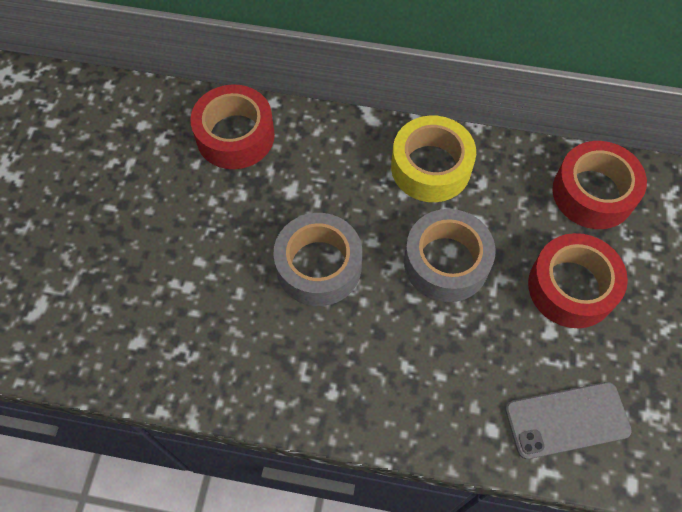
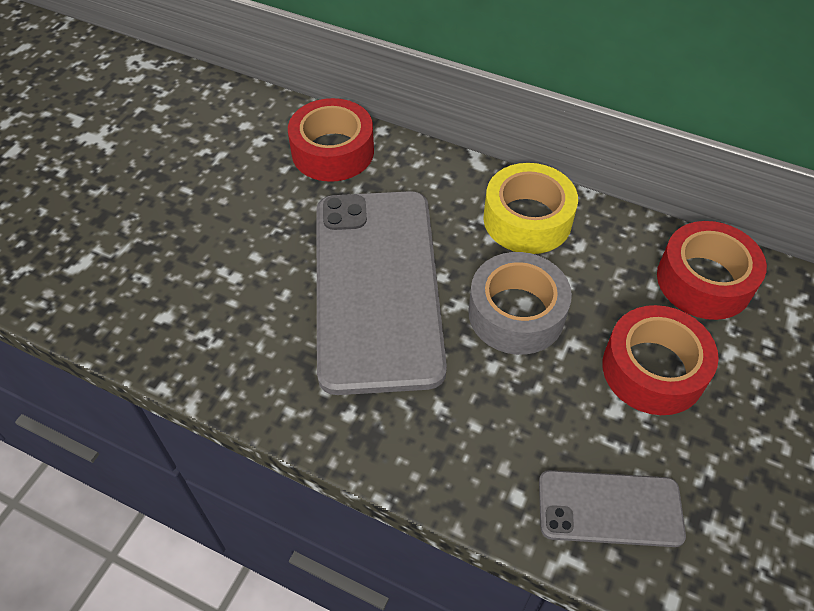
camera: 15 degrees right, 10 degrees down
(318, 266) = (376, 287): grey tape -> grey phone

